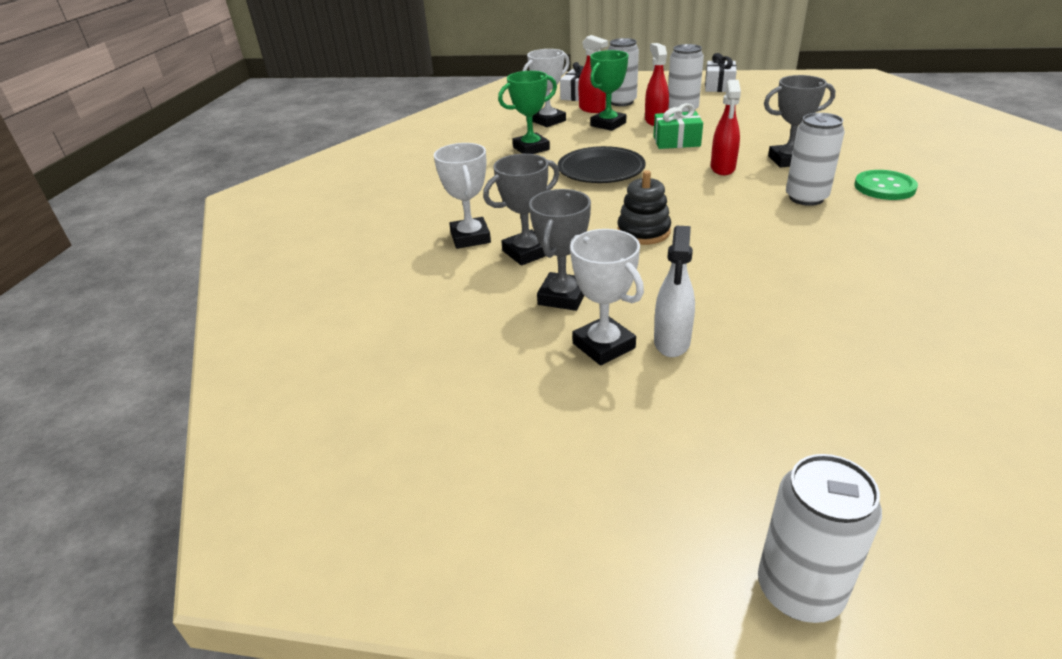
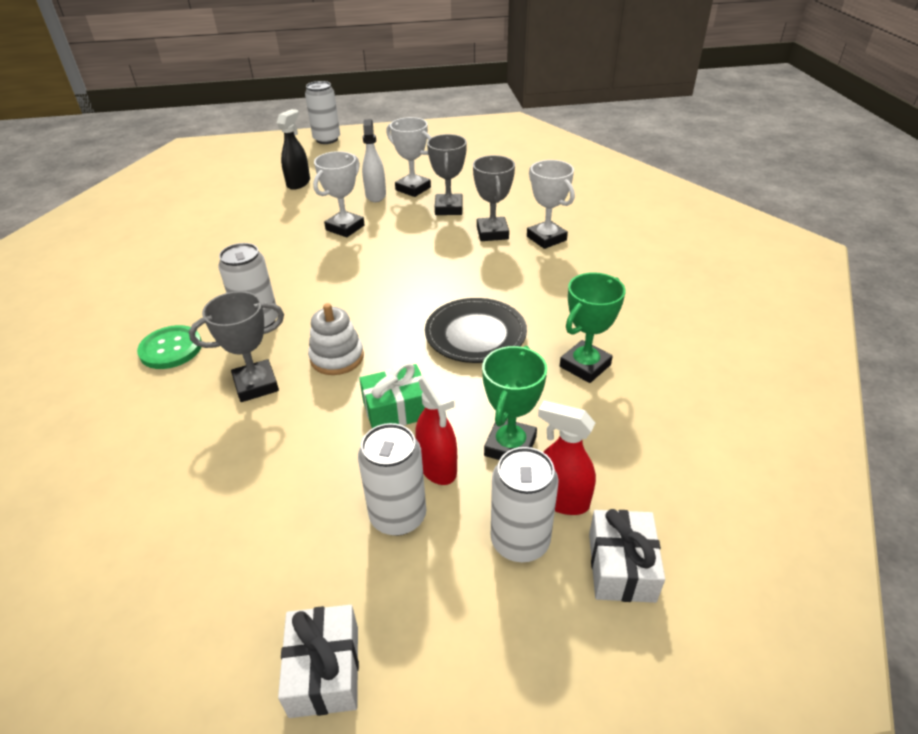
camera: 160 degrees right, 5 degrees up
(527, 252) = (492, 233): grey trophy -> grey trophy turned 45 degrees counterclockwise
(548, 121) = (611, 444): white trophy -> white trophy (345, 228)
(643, 232) = (408, 262): black stacking toy -> none
(722, 168) = (337, 357): red spray bottle -> white stacking toy
(828, 403) = (298, 183): none -> black spray bottle

